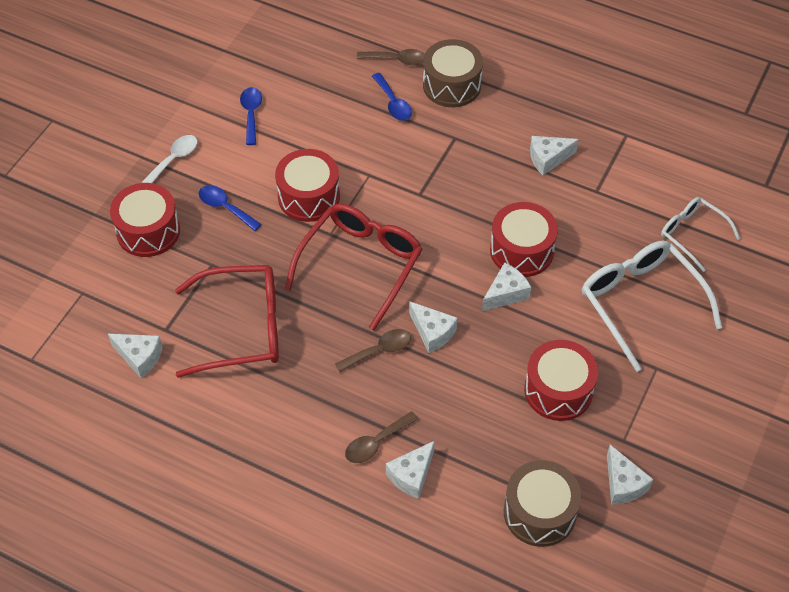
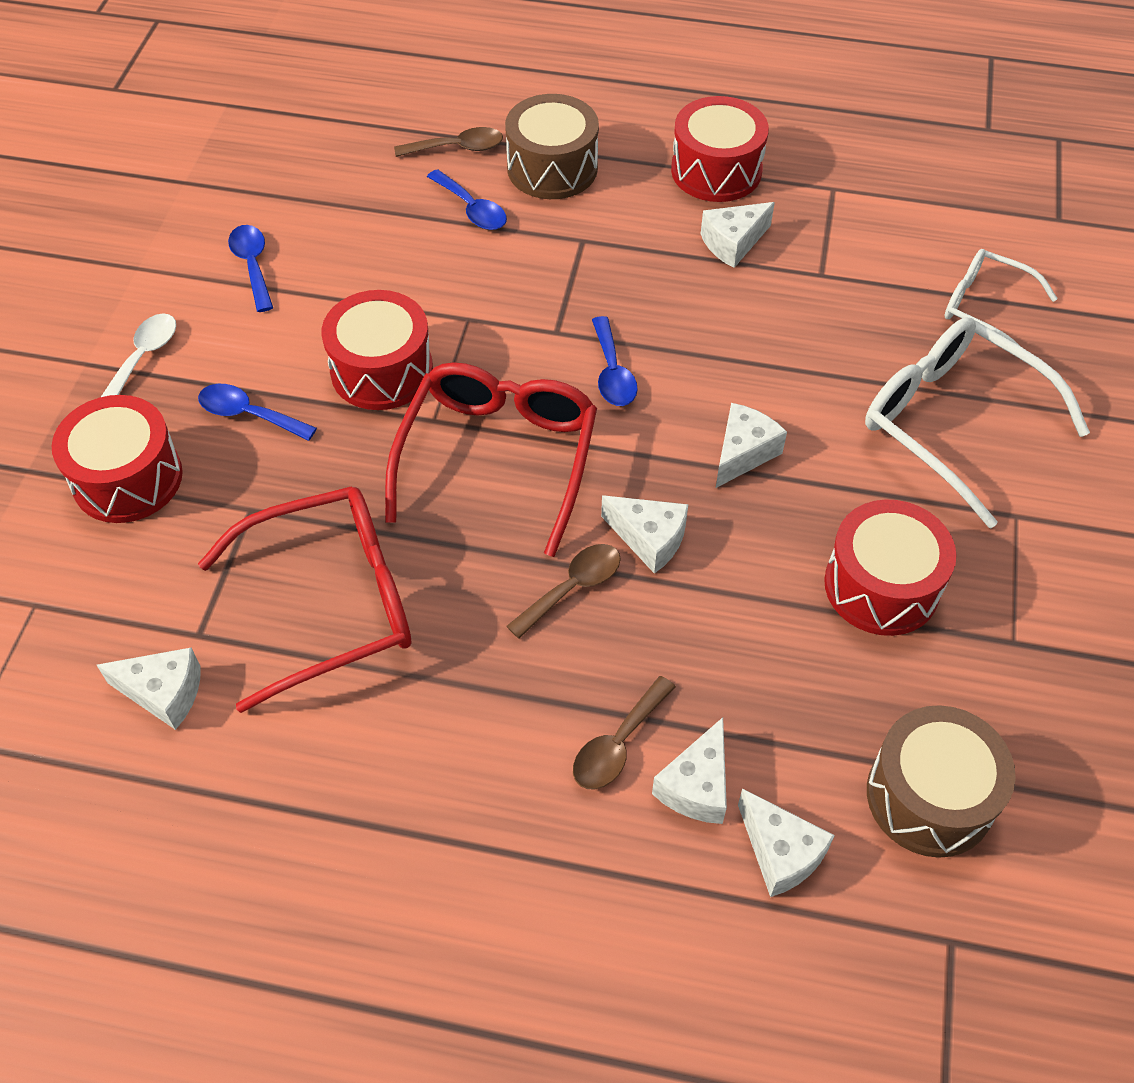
camera: 15 degrees left, 0 degrees up
(444, 227) = (612, 373): none -> blue spoon
(521, 250) = (743, 383): red drum -> red drum (716, 170)
(623, 484) = (1042, 714): white cheese -> white cheese (780, 853)

